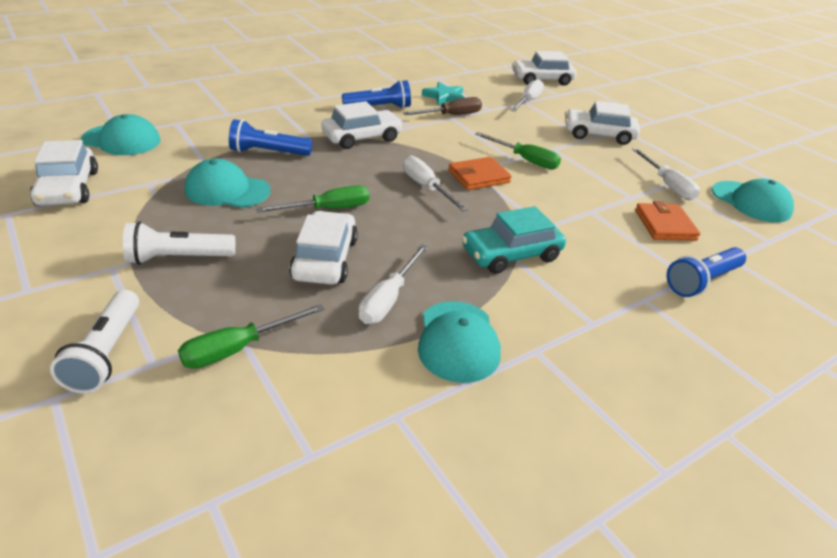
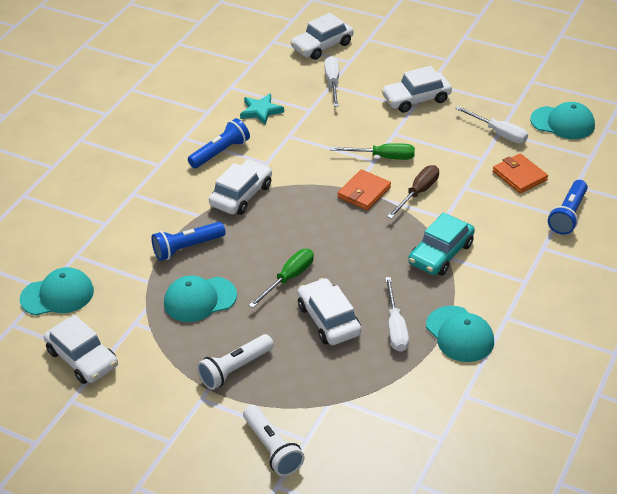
camera: 25 degrees left, 5 degrees up
(239, 348) = (343, 405): green screwdriver -> none
(426, 187) = (337, 222): white screwdriver -> none
(451, 115) = (287, 133): brown screwdriver -> brown screwdriver (418, 193)

